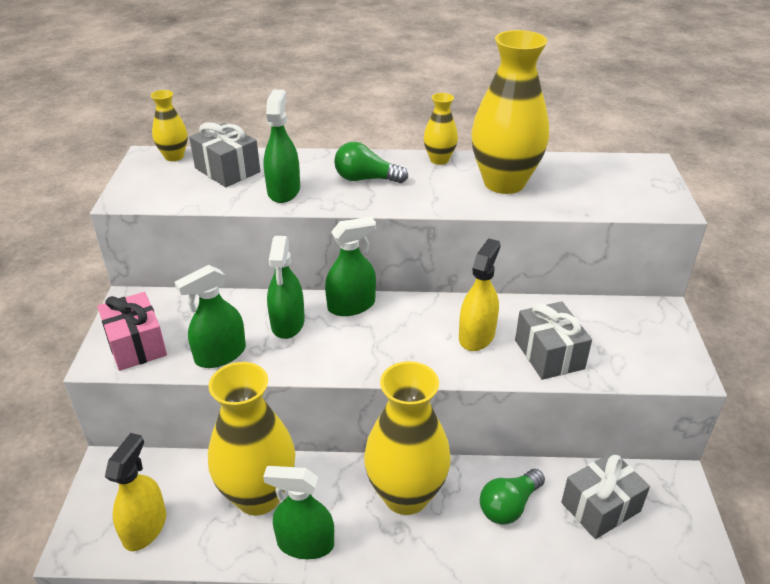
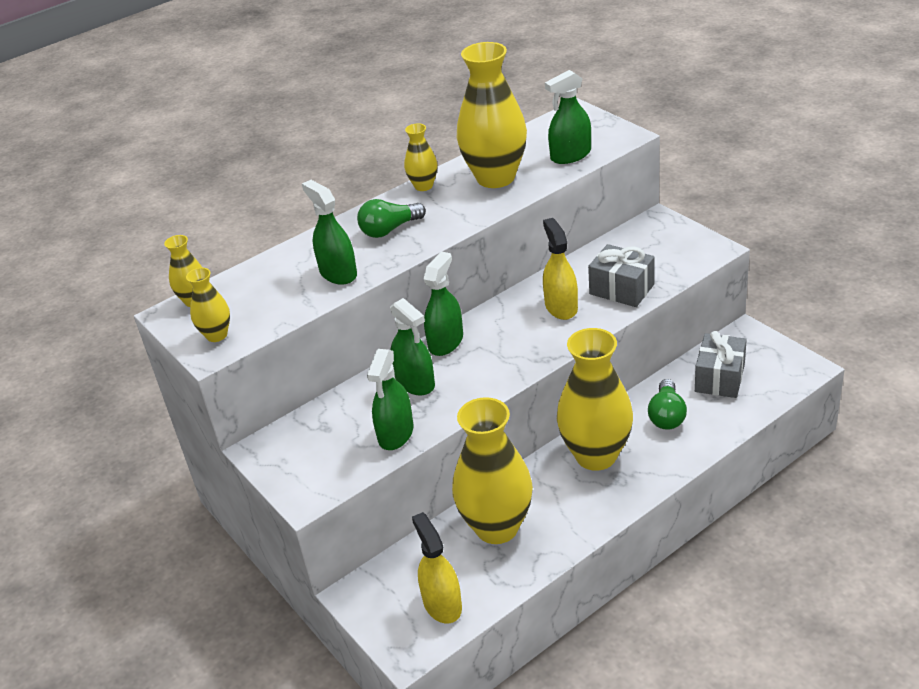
camera: 35 degrees left, 0 degrees up
(136, 345) = (317, 471): pink gift -> none
(147, 188) = (216, 335): none -> yellow vase
(227, 170) = (263, 284): grey gift -> none
(305, 543) = (567, 528): green spray bottle -> green spray bottle (570, 155)

